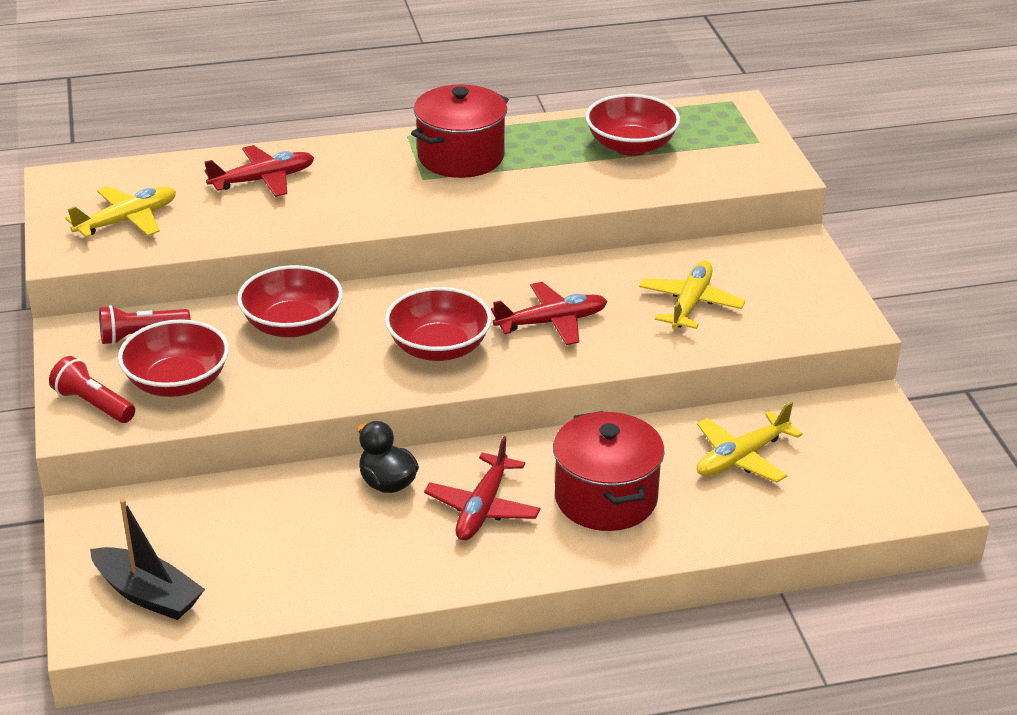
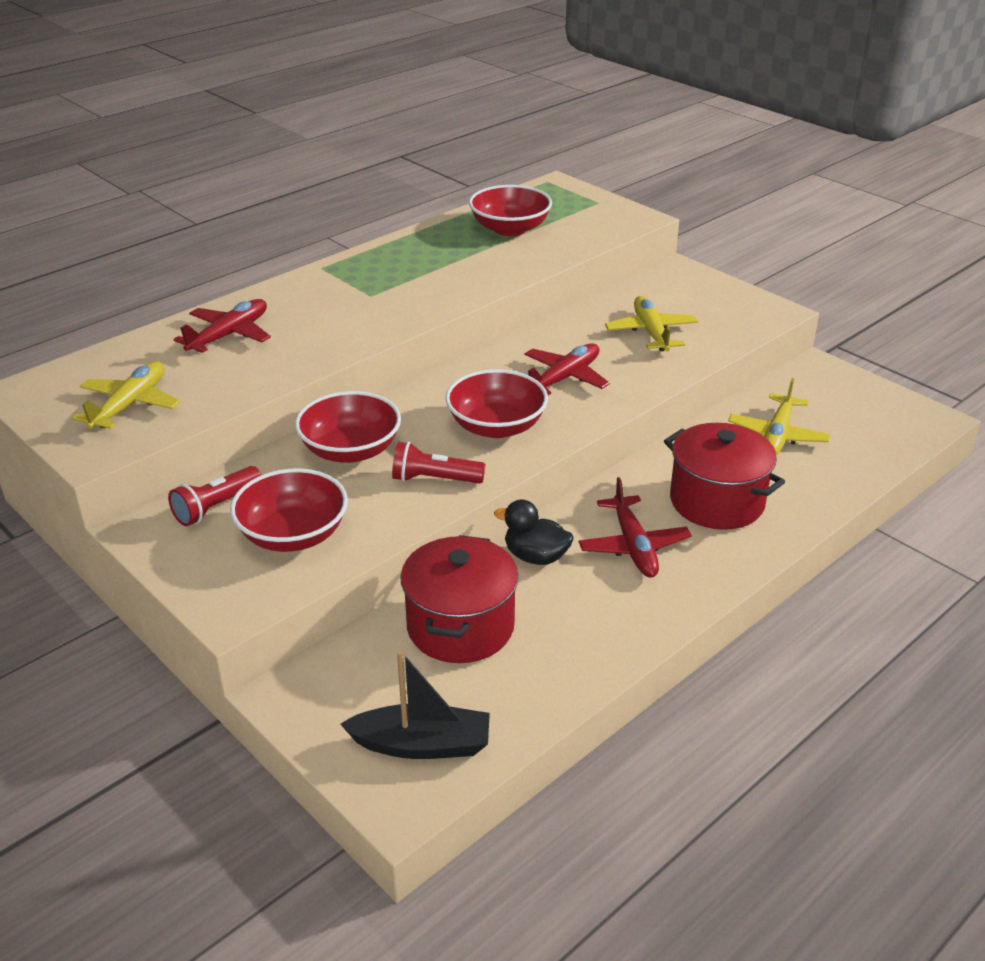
camera: 30 degrees left, 0 degrees up
(93, 404) = (229, 584): red flashlight -> red flashlight (434, 479)
(461, 157) = (385, 271): red pot -> red pot (460, 626)

